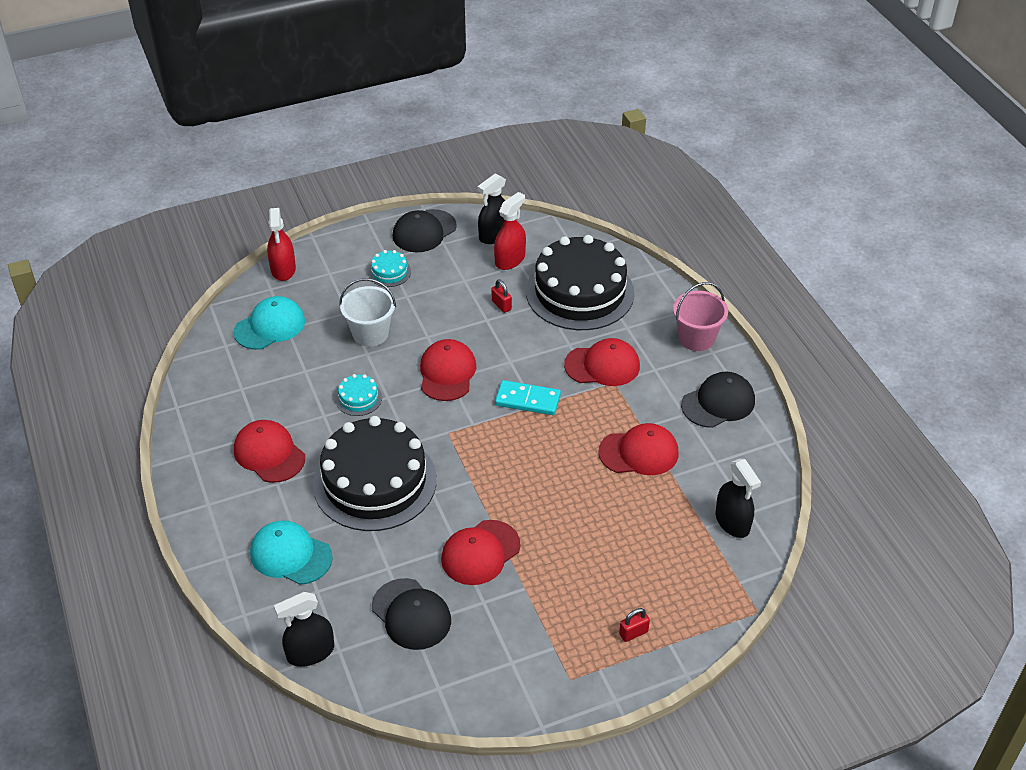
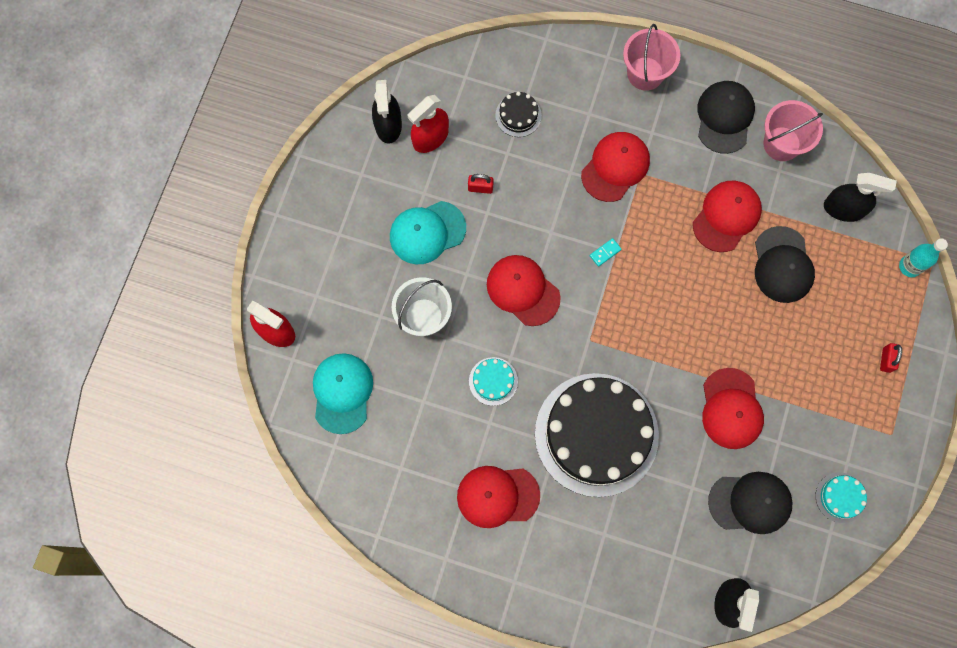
camera: 50 degrees left, 30 degrees up
(290, 555) = (621, 552): turquoise cap -> turquoise cap (427, 232)
(389, 272) = (359, 245): turquoise cake -> turquoise cake (840, 497)
(424, 231) = (331, 178): black cap -> black cap (782, 265)
(510, 259) = (430, 137): red spray bottle -> red spray bottle turned 120 degrees counterclockwise
(528, 400) = (605, 252): turquoise domino -> turquoise domino, size x0.48
(580, 292) = (518, 115): black cake -> black cake, size x0.40
(734, 598) = (909, 266): none -> turquoise bottle
(739, 449) = (781, 144): none -> pink bucket

